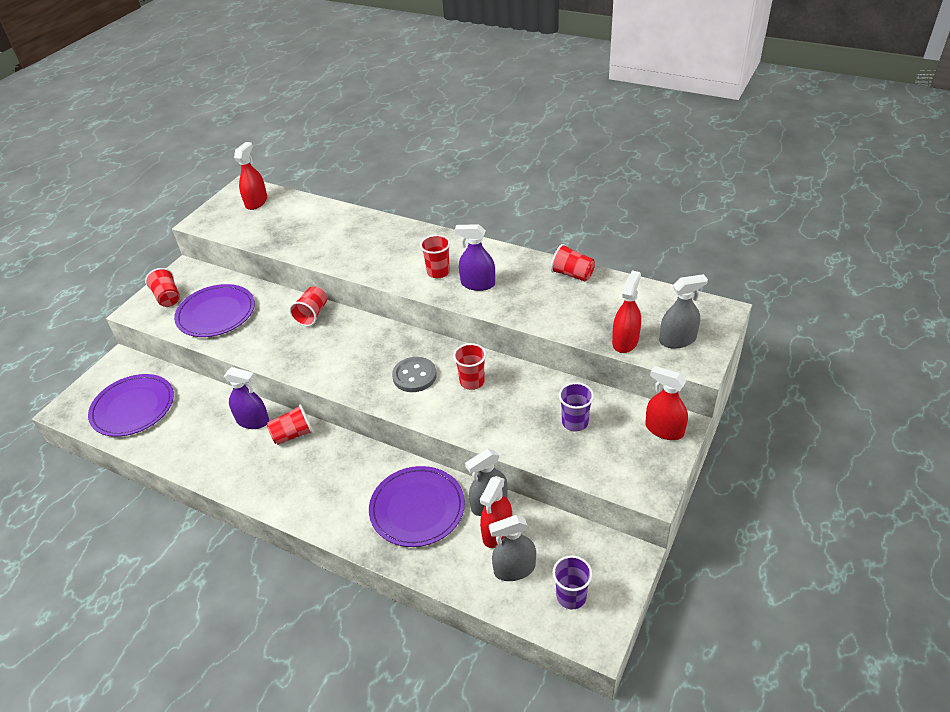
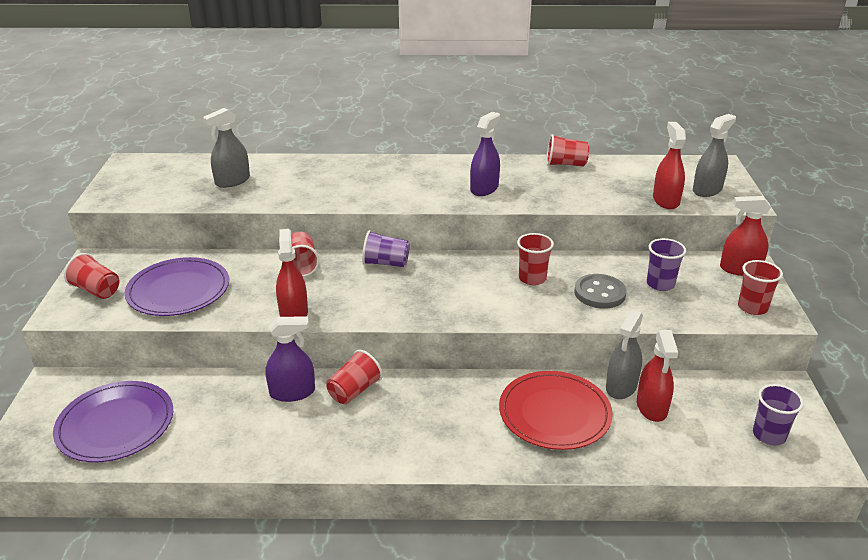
camera: 30 degrees left, 10 degrees down
(256, 202) = (160, 170): red spray bottle -> red spray bottle (293, 313)
(372, 331) = (386, 263): none -> purple cup
(414, 376) = (469, 288): grey button -> grey button (599, 293)
(417, 508) = (554, 413): purple plate -> red plate
(438, 272) = (434, 187): red cup -> red cup (752, 307)
(478, 284) = (484, 188): purple spray bottle -> purple spray bottle turned 135 degrees clockwise
(514, 569) = (697, 431): grey spray bottle -> grey spray bottle (232, 181)

